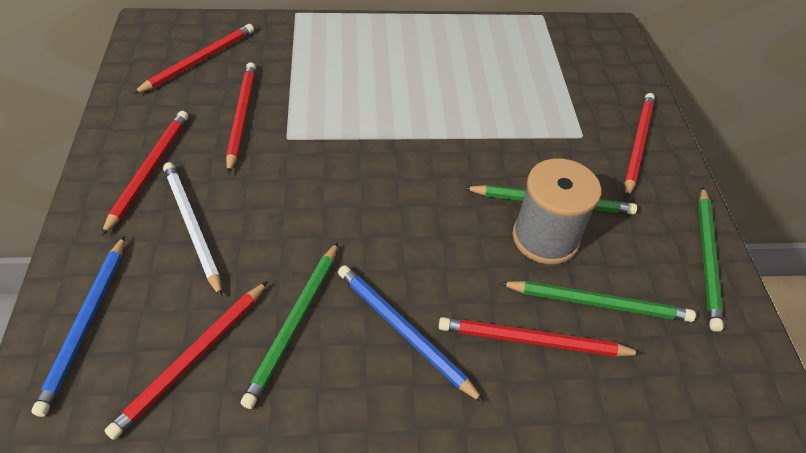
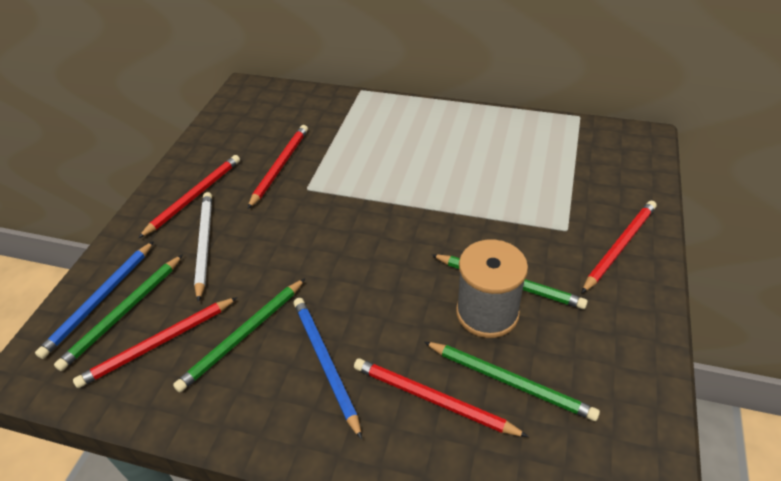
camera: 25 degrees right, 5 degrees down
(199, 61) = (269, 119): red pencil -> none
(707, 259) = (642, 367): green pencil -> green pencil (123, 313)

